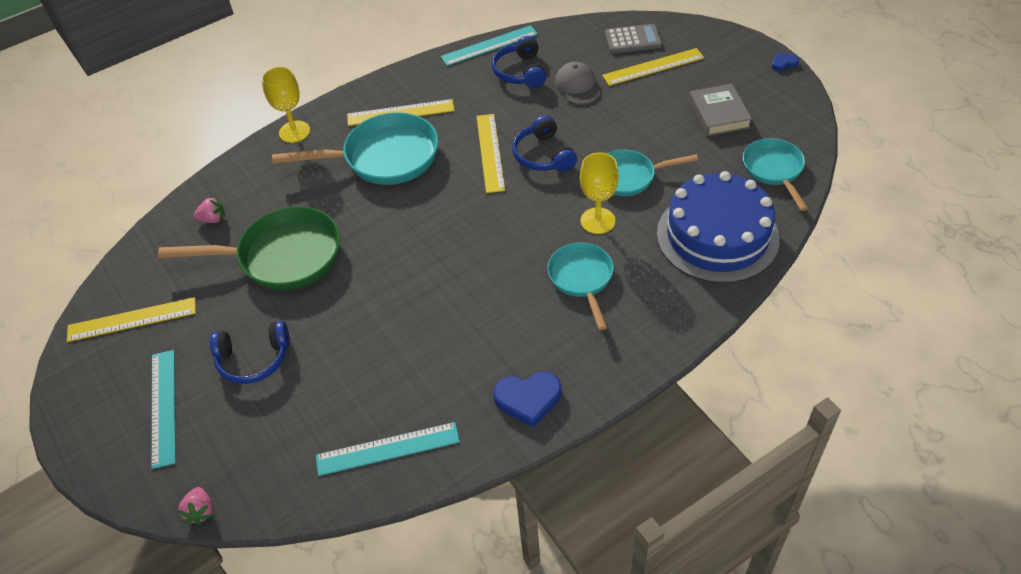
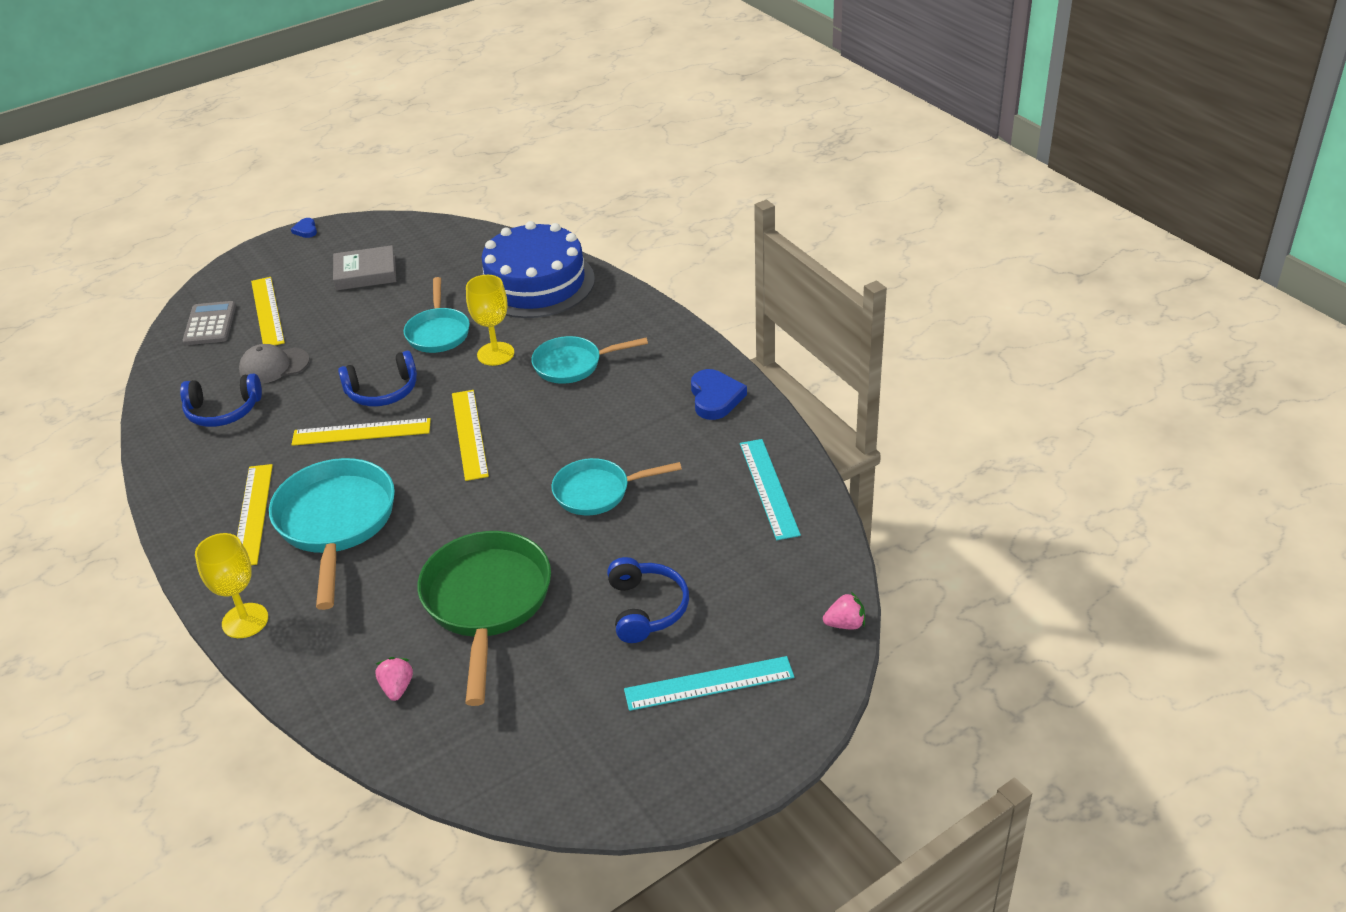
camera: 90 degrees left, 10 degrees down
(132, 320) = (566, 746): yellow ruler -> yellow ruler (469, 434)
(489, 45) = (154, 439): turquoise ruler -> none
(774, 170) = (459, 247): turquoise pan -> turquoise pan (598, 492)

